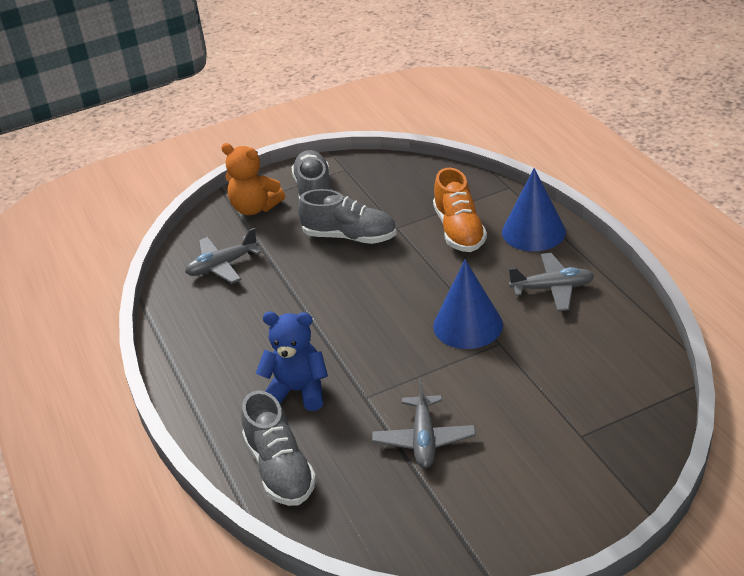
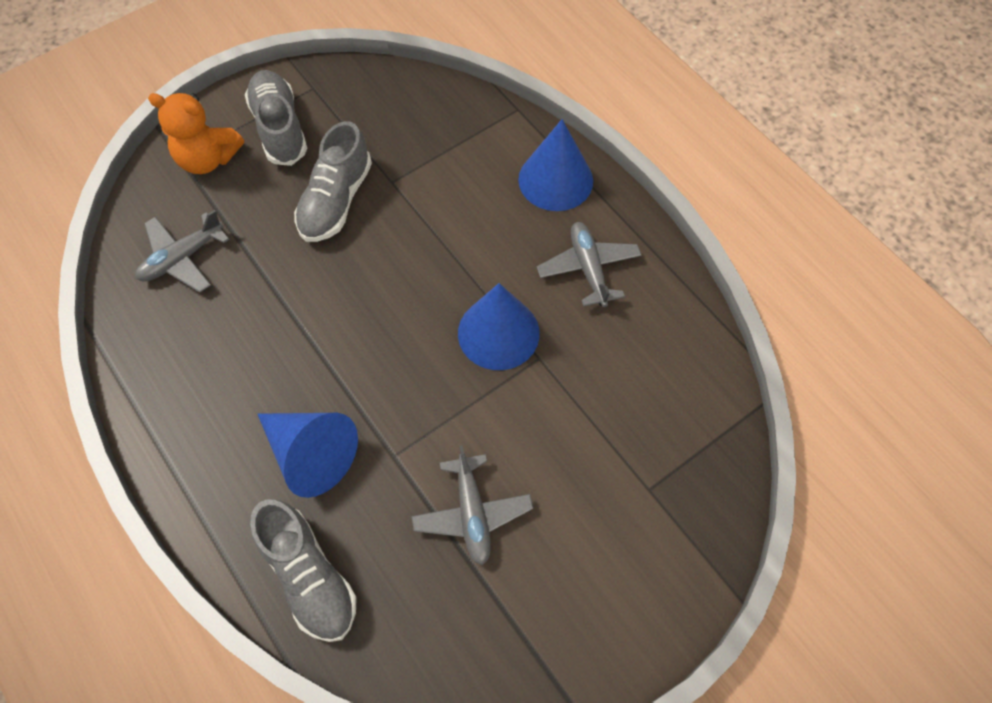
camera: 15 degrees left, 25 degrees up
(297, 391) = (311, 454): blue teddy bear -> blue cone
(349, 237) = (336, 201): grey shoe -> grey shoe turned 105 degrees clockwise
(459, 230) = (467, 183): orange shoe -> none
(552, 288) = (588, 268): grey plane -> grey plane turned 90 degrees counterclockwise

